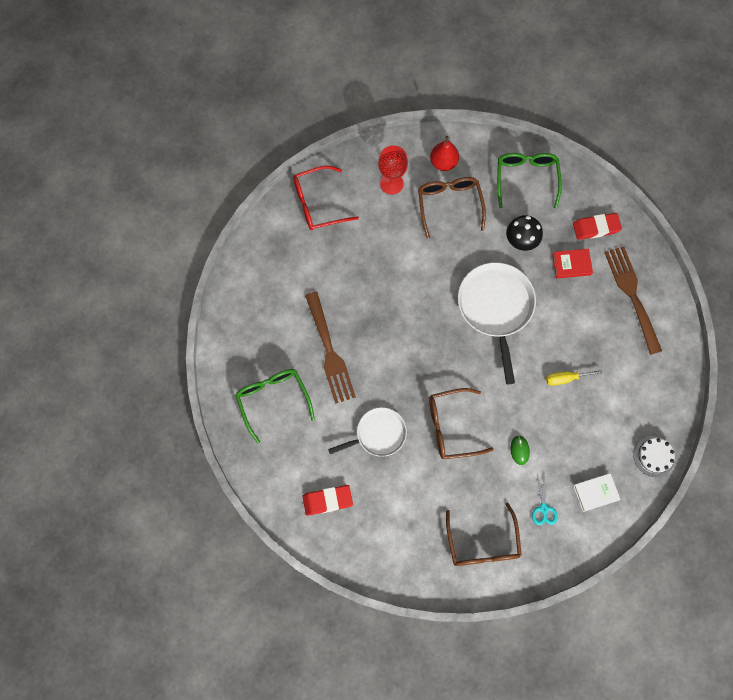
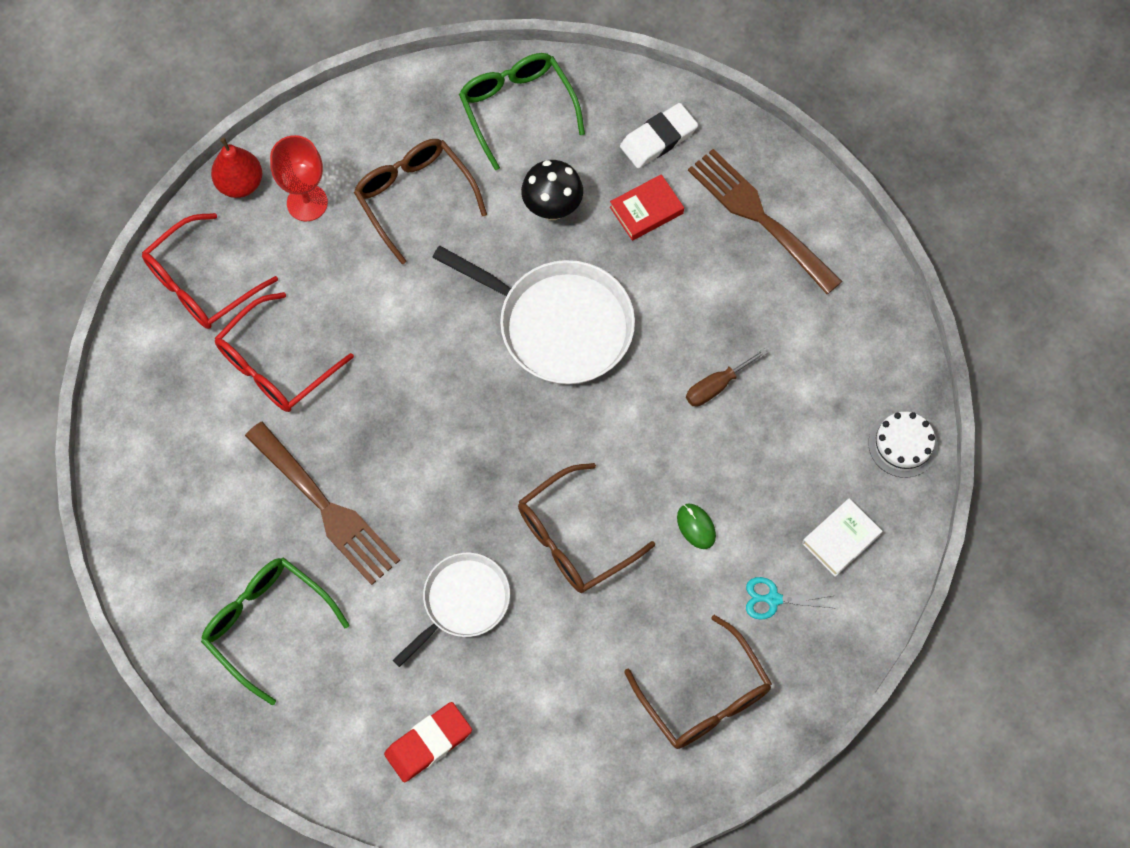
camera: 25 degrees left, 5 degrees down
(337, 264) = (275, 365): none -> red glasses
(443, 162) = (375, 137): red pear -> red pear (240, 184)
(495, 307) = (559, 325): white pan -> white pan turned 150 degrees clockwise
(543, 508) = (773, 599): turquoise scissors -> turquoise scissors turned 120 degrees clockwise
(565, 378) = (716, 386): yellow screwdriver -> brown screwdriver
(596, 227) = (658, 139): red eraser -> white eraser

